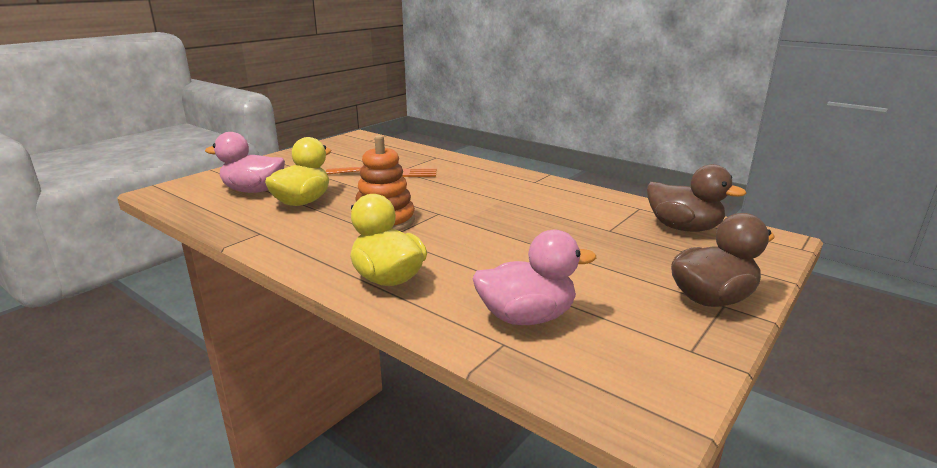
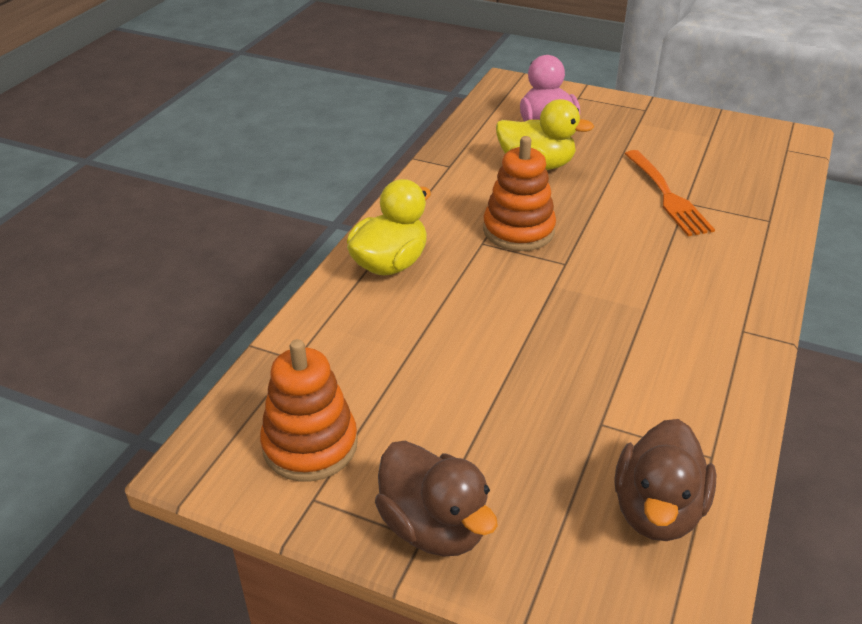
camera: 75 degrees right, 15 degrees up
(526, 317) = (344, 368): pink duck -> none
(626, 345) = (310, 445): none -> orange stacking toy

